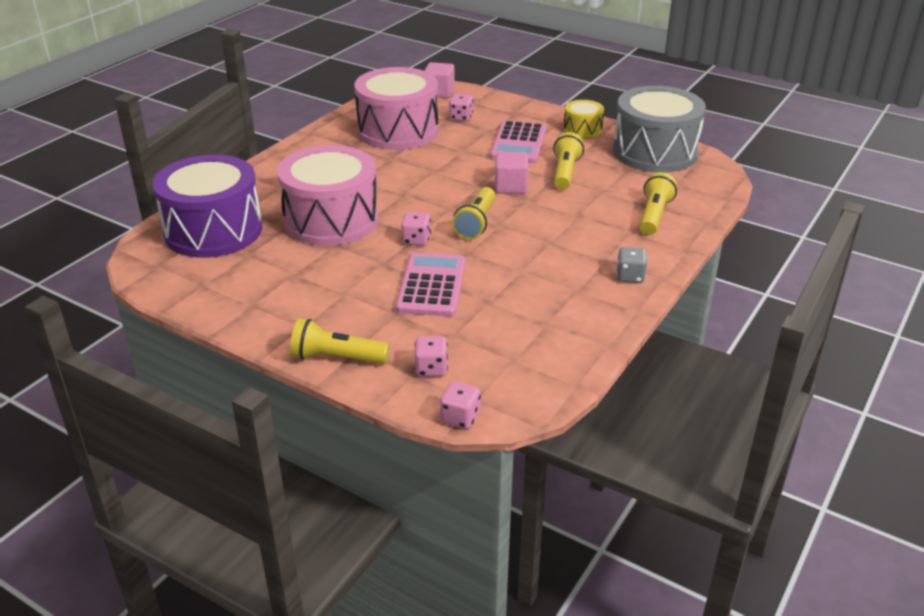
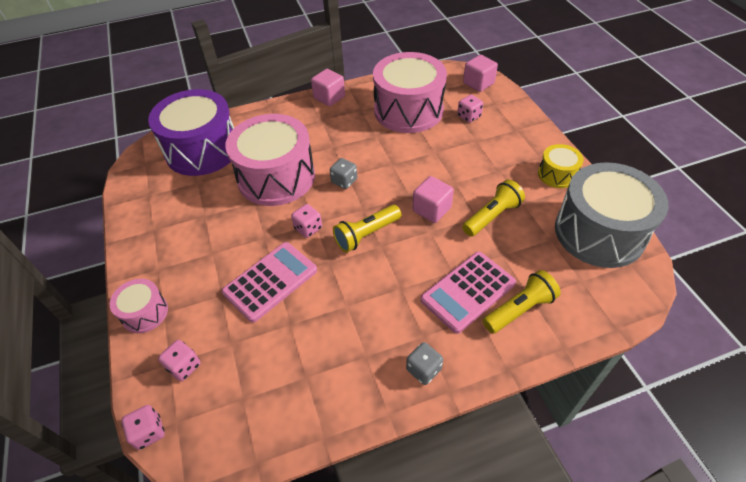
camera: 40 degrees right, 15 degrees up
(301, 147) = (329, 97): none -> pink cube
(337, 358) = (145, 313): yellow flashlight -> pink drum
(405, 198) = (344, 181): none -> grey dice
(518, 143) = (486, 164): pink calculator -> pink calculator (468, 292)

